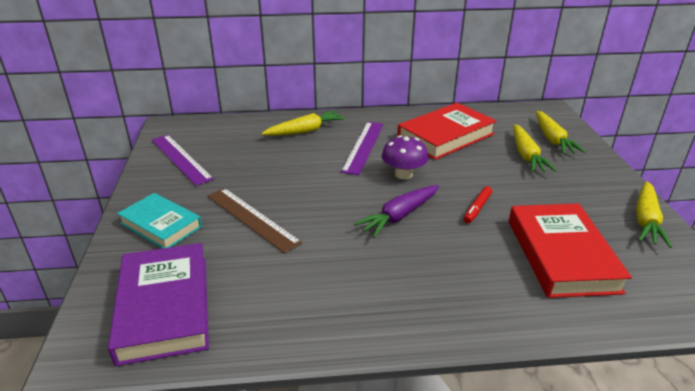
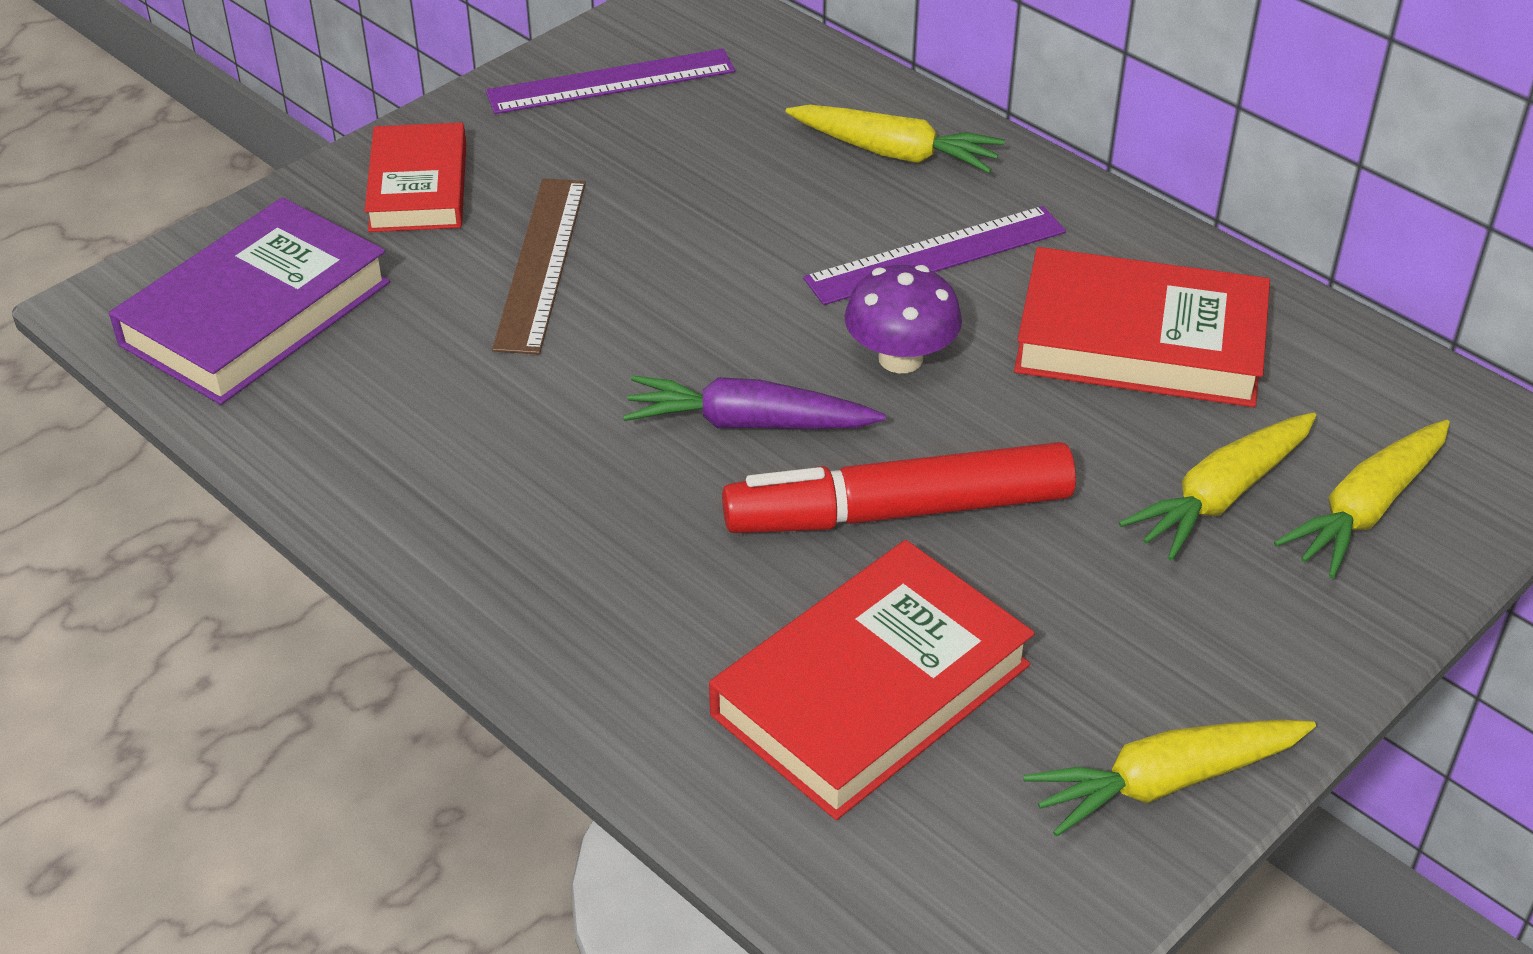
camera: 50 degrees right, 10 degrees up
(161, 225) = (418, 187): turquoise book -> red book
(181, 159) = (611, 82): purple ruler -> purple ruler turned 60 degrees clockwise
(477, 208) = (898, 511): red marker -> red marker, size x2.32

